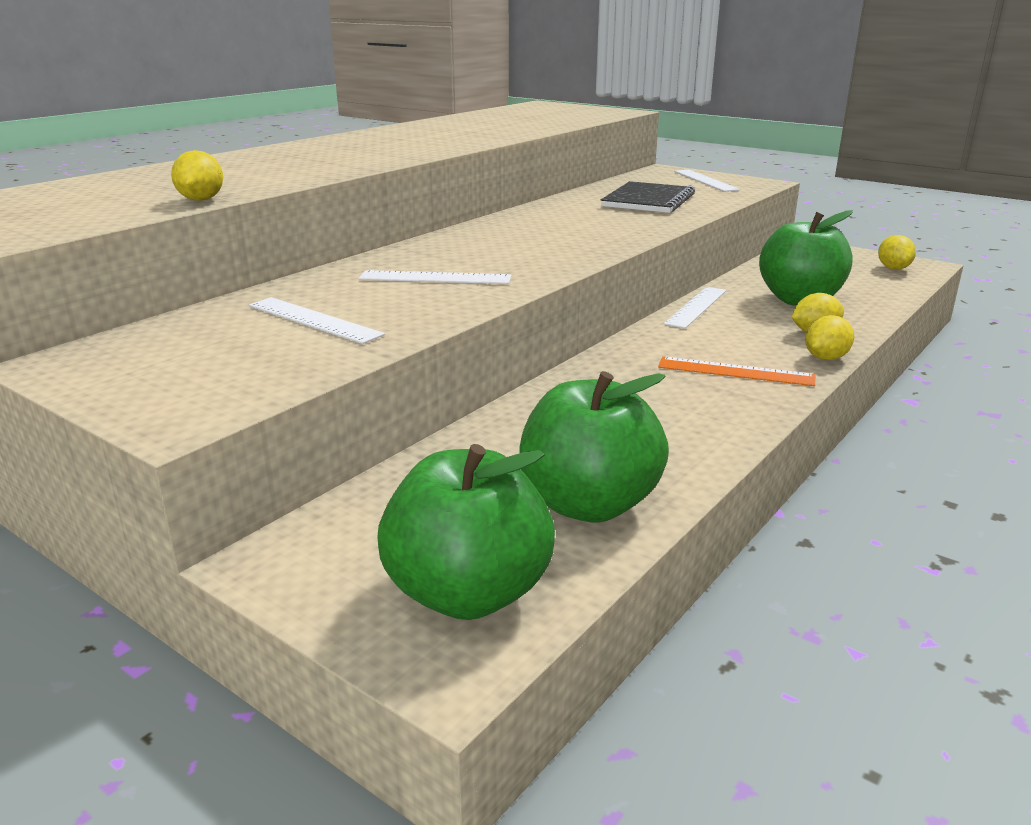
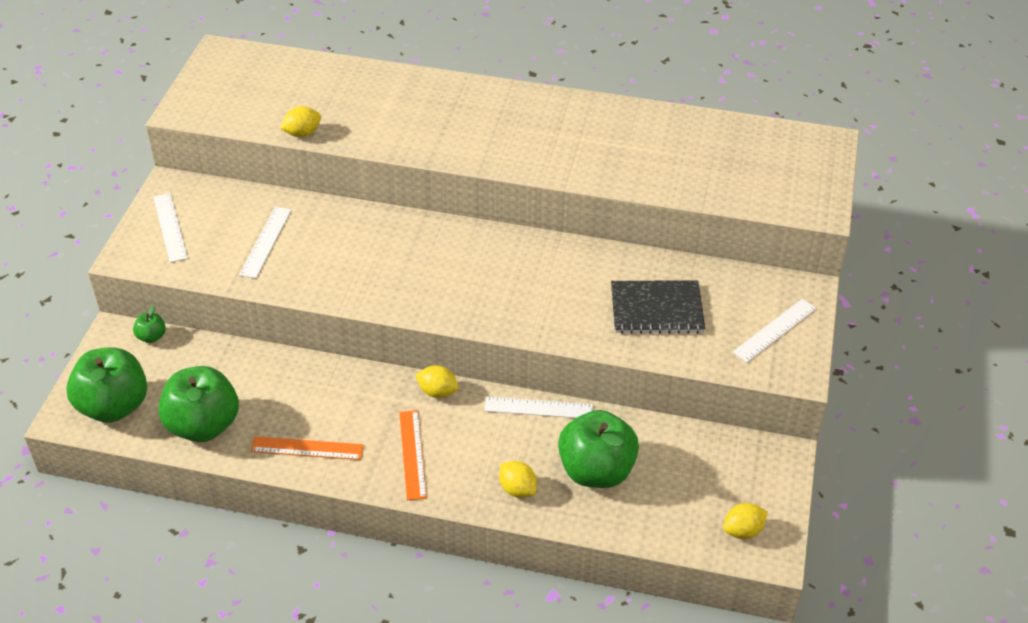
camera: 65 degrees right, 20 degrees up
(323, 522) = (151, 337): none -> green apple
(435, 278) = (365, 260): white ruler -> white ruler (170, 227)
(690, 431) = (307, 448): none -> orange ruler
(826, 358) = (464, 501): yellow lemon -> yellow lemon (437, 392)

